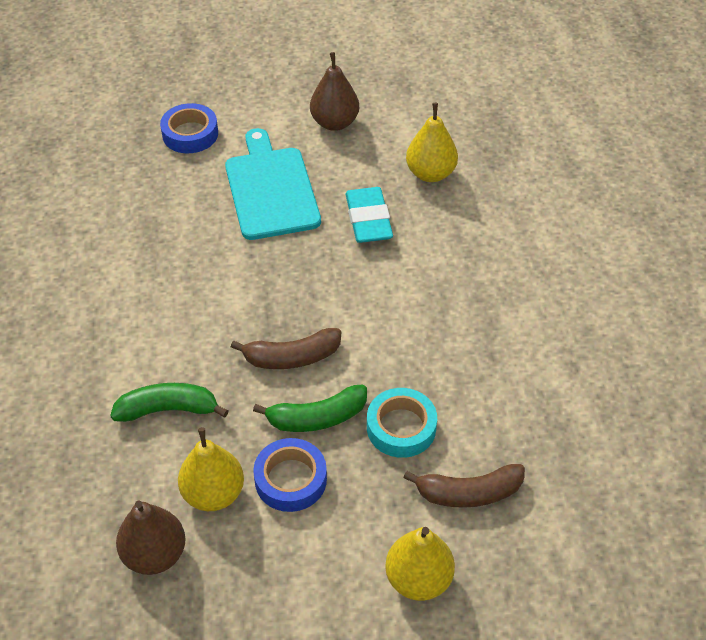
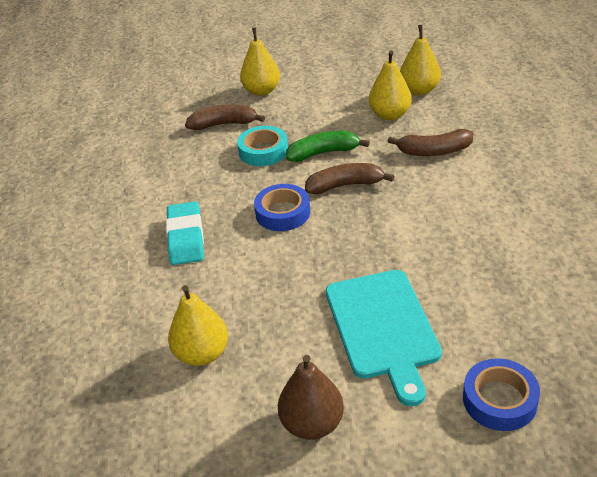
camera: 175 degrees left, 10 degrees down
(155, 554) = (419, 90): brown pear -> yellow pear
(168, 409) = (434, 151): green banana -> brown banana
(290, 479) = (340, 123): blue tape -> blue tape (282, 213)
(368, 220) = (276, 298): turquoise eraser -> turquoise eraser (186, 237)

